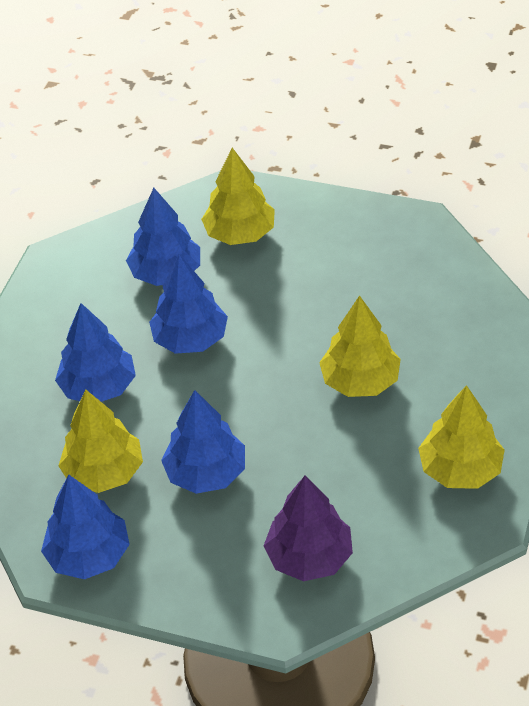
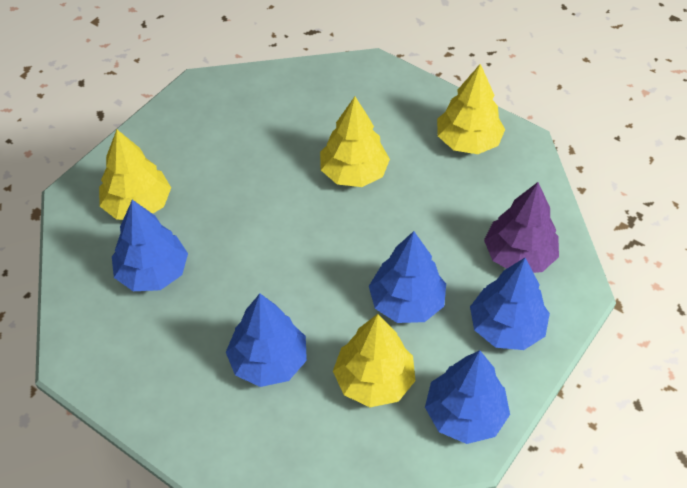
camera: 75 degrees left, 5 degrees up
(190, 339) = (246, 275): blue tree -> blue tree (506, 327)

